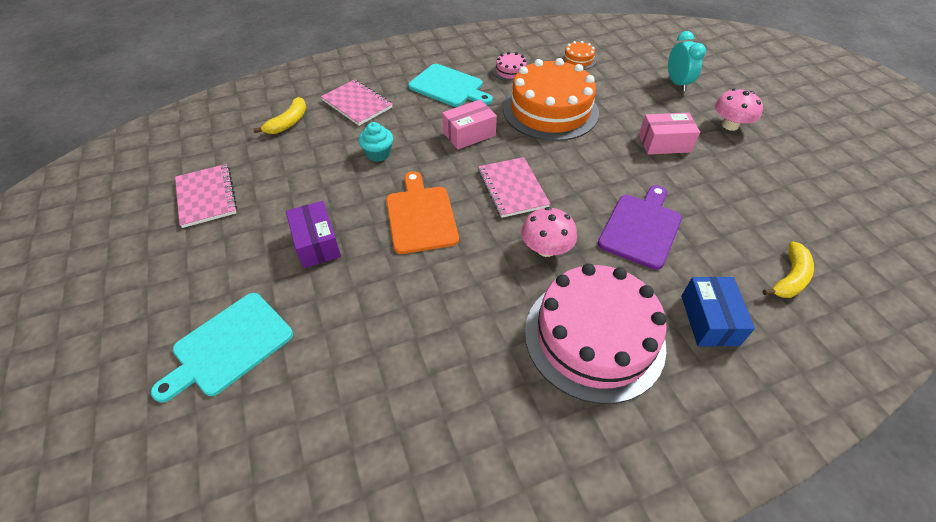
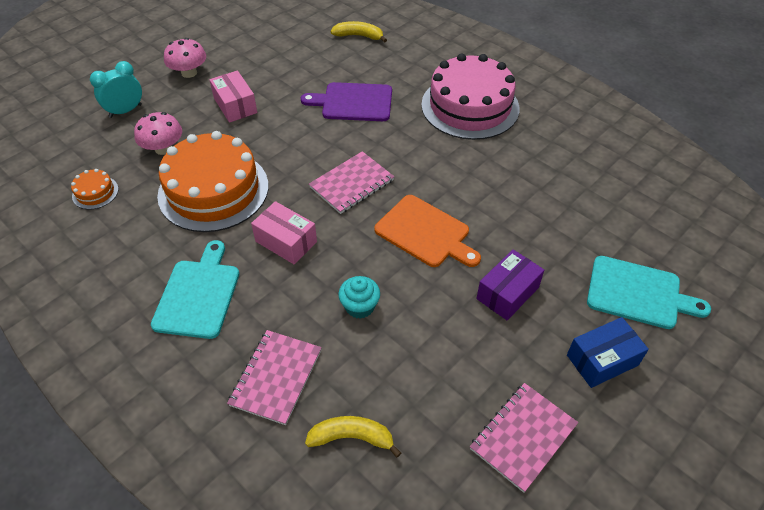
camera: 115 degrees left, 0 degrees up
(421, 216) = (425, 233): orange cutting board -> orange cutting board turned 105 degrees counterclockwise
(510, 71) = (141, 246): pink cake -> none
(546, 249) = (409, 146): pink mushroom -> pink mushroom (163, 148)
(709, 320) = (419, 63): blue box -> blue box (602, 360)

